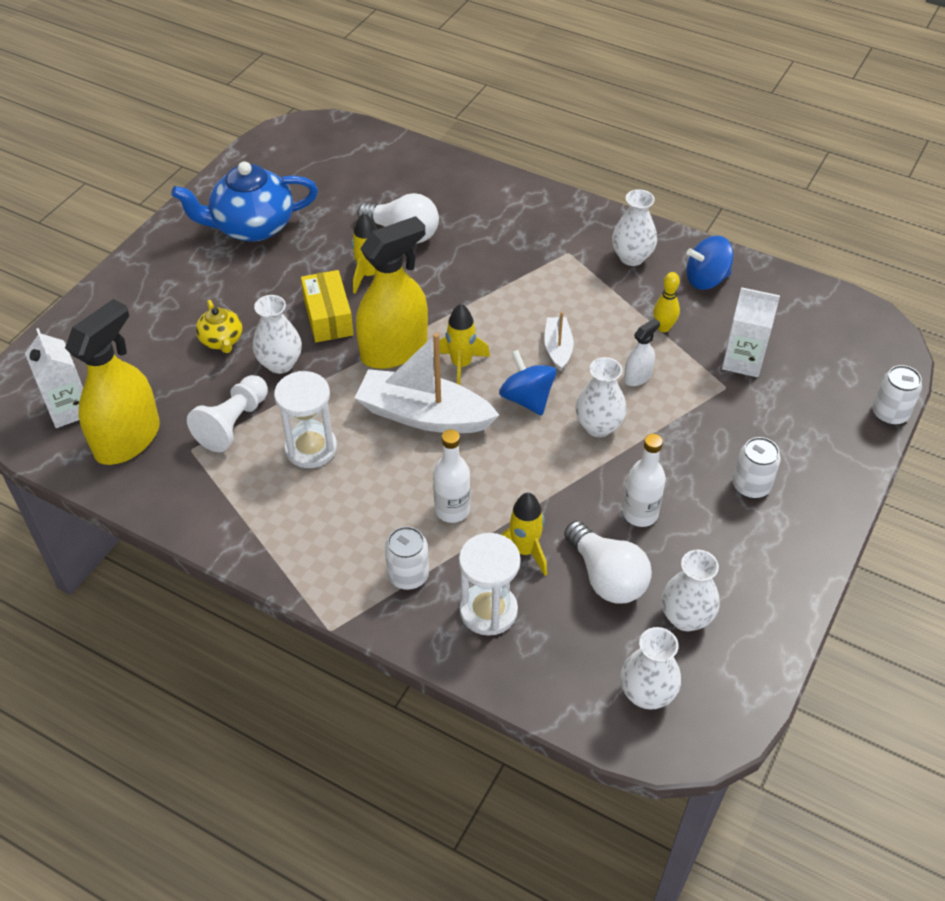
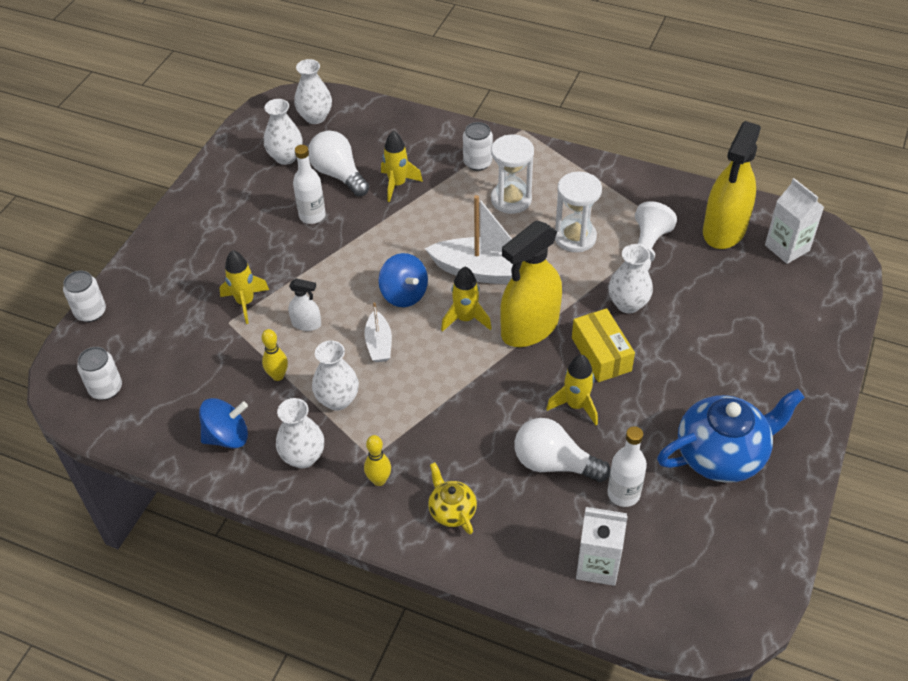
camera: 175 degrees right, 0 degrees up
(222, 340) = (690, 320): yellow teapot -> yellow teapot (452, 511)
(452, 510) = (454, 205): white bottle -> white bottle (623, 494)
(488, 611) = (419, 148): white hourglass -> white hourglass (511, 199)
(562, 234) = (379, 480): none -> yellow bowling pin
(598, 426) = (342, 277): white vase -> white vase (337, 400)
(637, 377) = (306, 324): white spray bottle -> white spray bottle turned 120 degrees counterclockwise
(710, 407) = (245, 302): none -> yellow rocket
(743, 361) = (208, 349): white carton -> white carton (597, 565)
(751, 486) = (223, 243): white can -> white can (106, 388)

